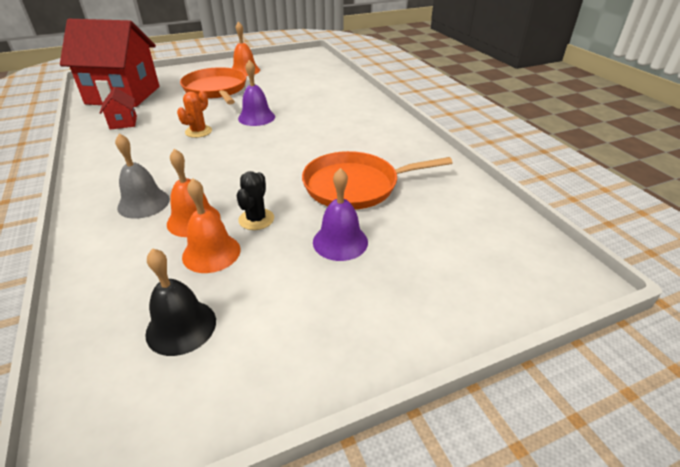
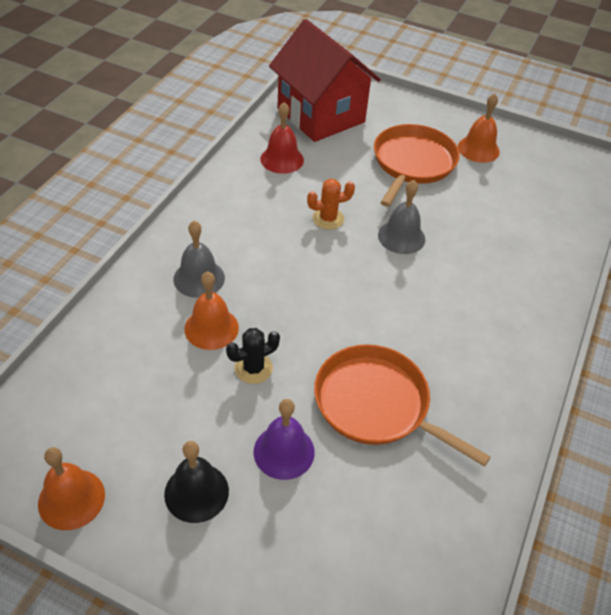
camera: 45 degrees right, 10 degrees up
(123, 123) = (282, 159): red house -> red bell
(181, 327) = (105, 421): black bell -> black bell (196, 492)
(211, 253) = (187, 373): orange bell -> orange bell (71, 499)
(256, 117) = (401, 237): purple bell -> grey bell

